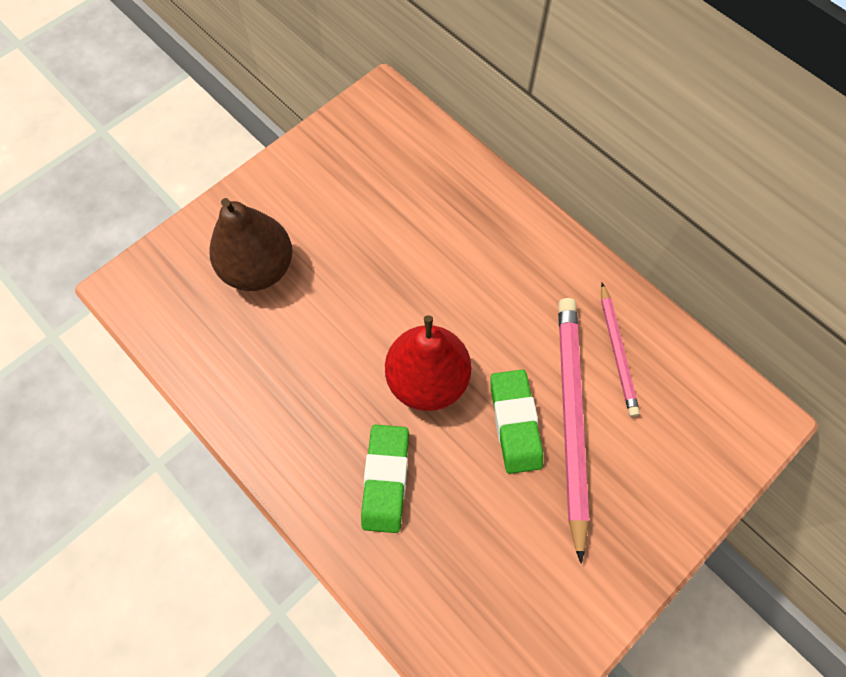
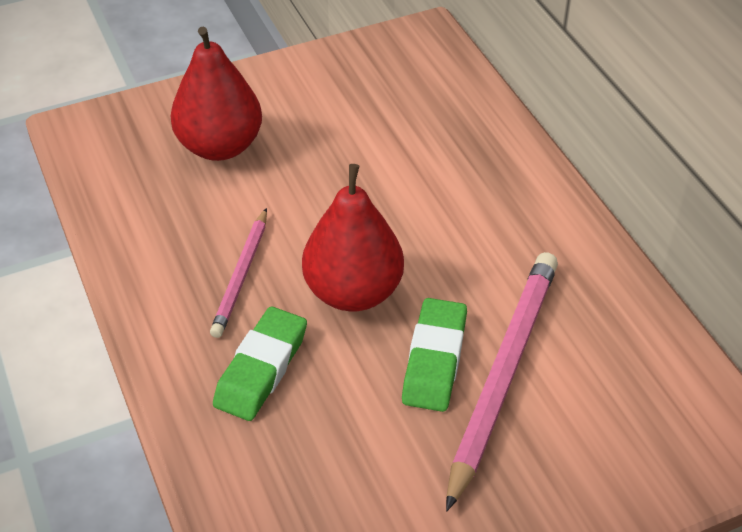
camera: 20 degrees right, 20 degrees down
(258, 268) = (220, 146): brown pear -> red pear
(617, 351) = (589, 327): pink pencil -> pink pencil (241, 275)

